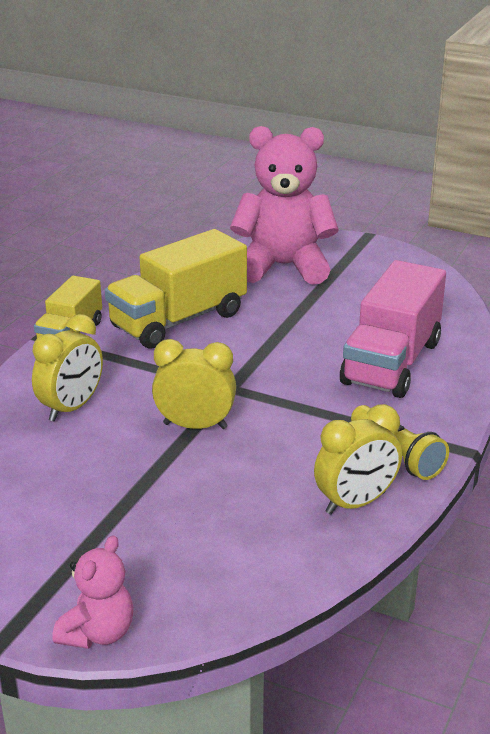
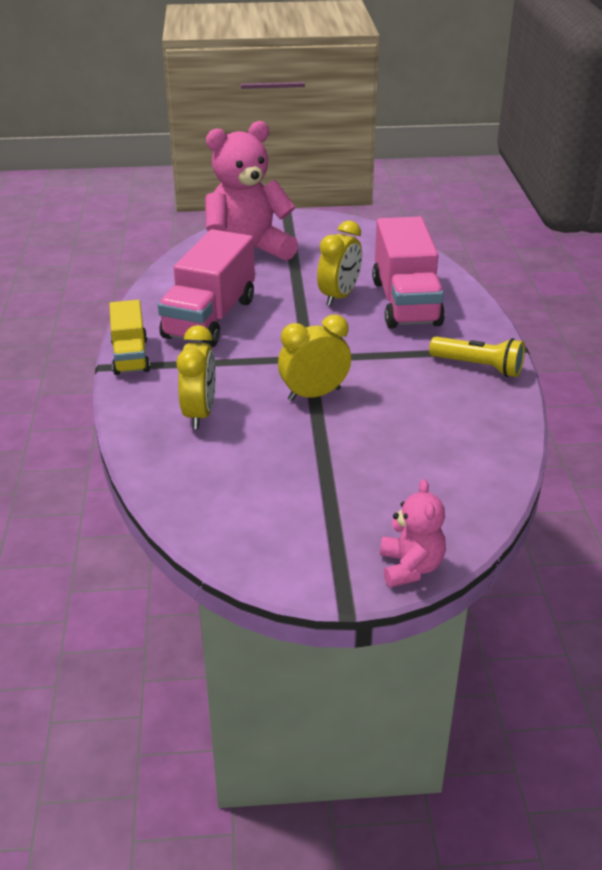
camera: 30 degrees left, 5 degrees up
(178, 320) = (210, 318): yellow truck -> pink truck
(355, 503) = (486, 409): yellow clock -> yellow clock (339, 296)

